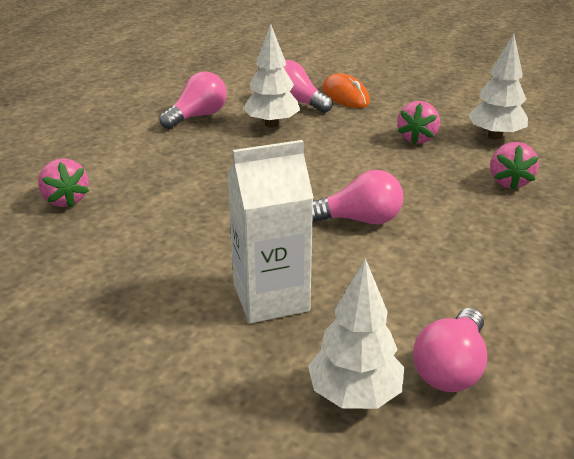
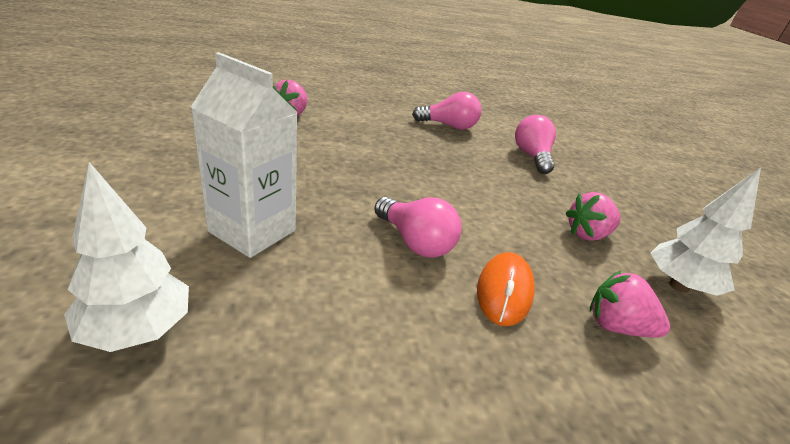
camera: 45 degrees right, 0 degrees up
(272, 124) = (487, 156): white tree -> none
(345, 96) = (582, 176): orange mouse -> orange mouse (504, 291)
(451, 368) = (224, 394): pink light bulb -> none
(509, 181) = (616, 326): pink strawberry -> pink strawberry turned 60 degrees clockwise

